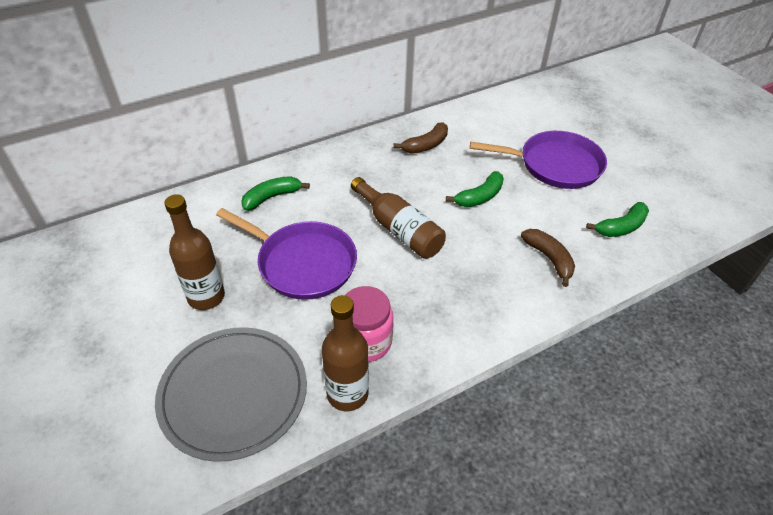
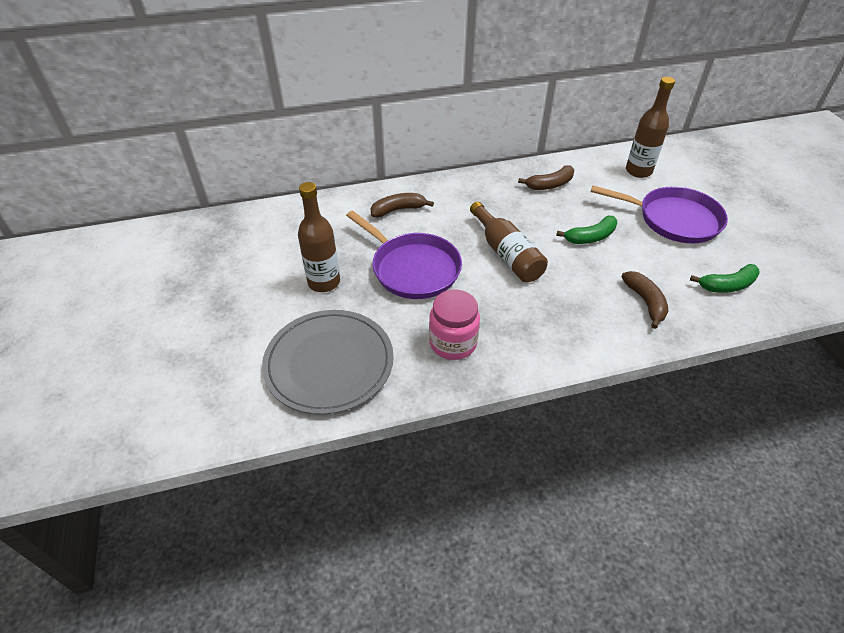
camera: 15 degrees right, 0 degrees up
(272, 197) = (398, 210): green banana -> brown banana
(347, 394) = (426, 382): brown bottle -> brown bottle (638, 171)

